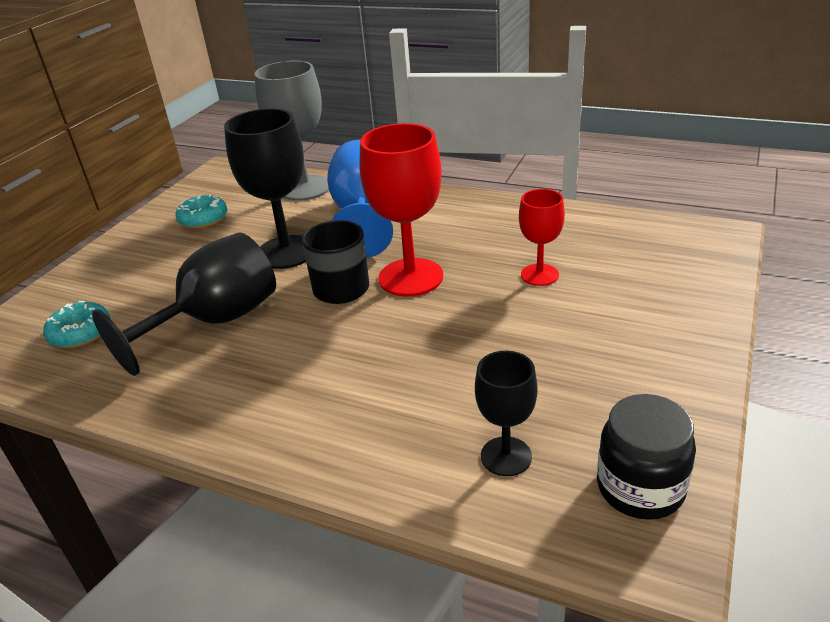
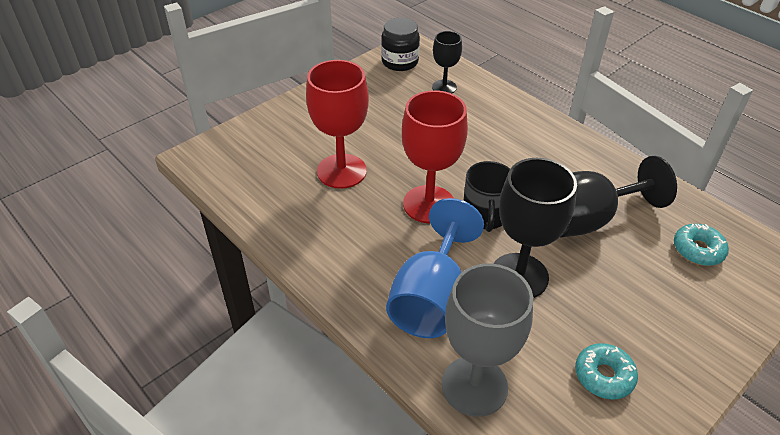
camera: 160 degrees left, 10 degrees up
(539, 275) = (341, 171): red goblet -> red goblet, size x1.76

